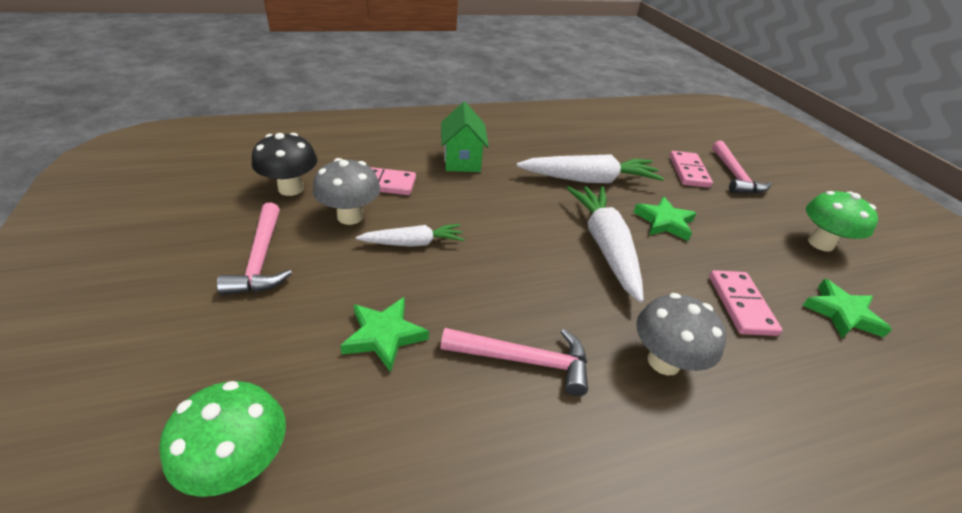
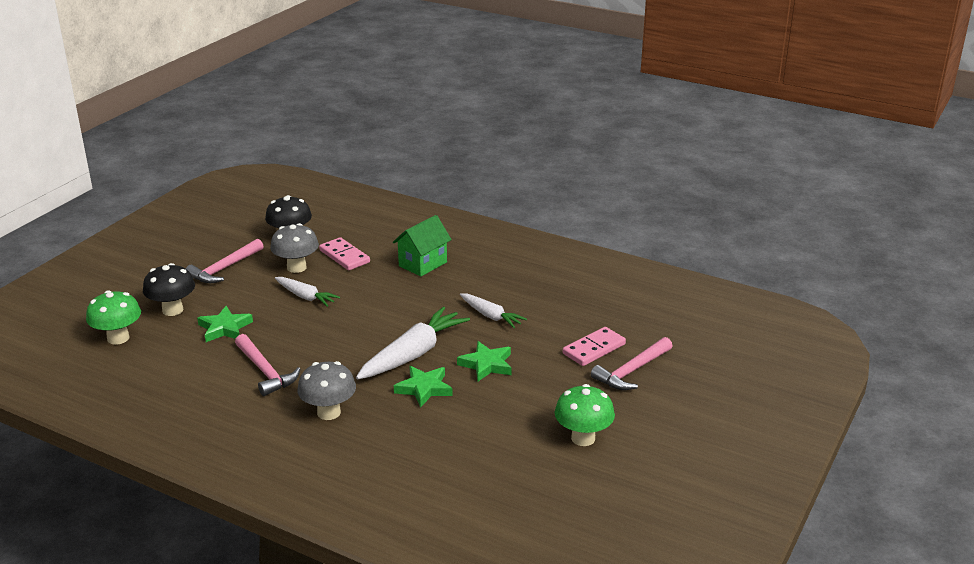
camera: 50 degrees right, 10 degrees down
(270, 356) = (172, 310): none -> black mushroom
(589, 180) = (491, 316): white carrot -> white carrot, size x0.59
(741, 305) = (431, 423): pink domino -> none
(841, 313) = (489, 466): green star -> green star (424, 388)

